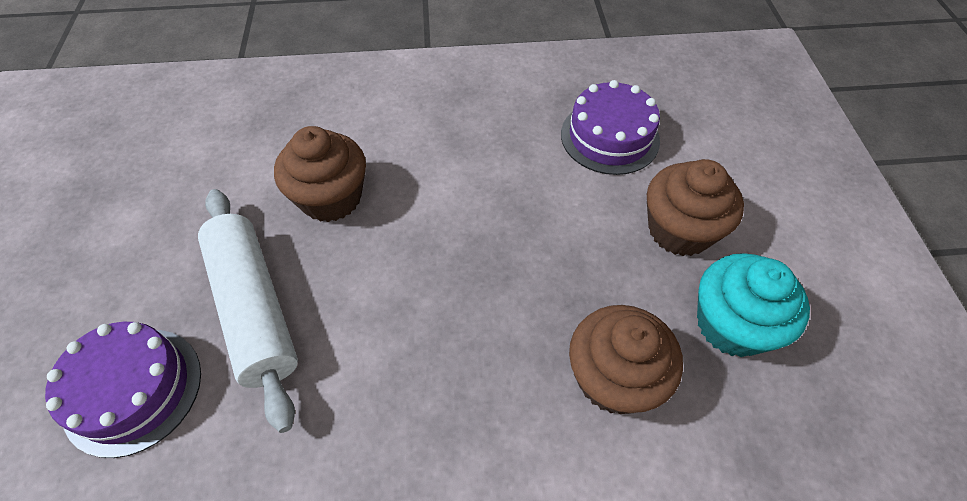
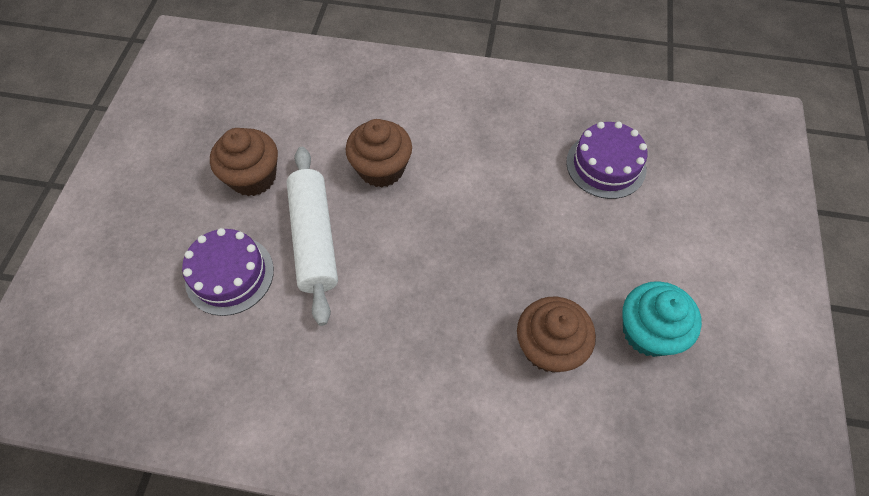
camera: 15 degrees right, 5 degrees up
(679, 230) = (635, 252): brown cupcake -> brown cupcake (253, 177)

